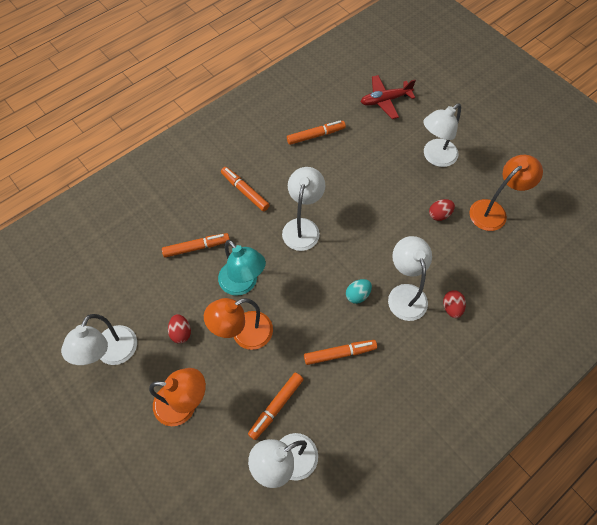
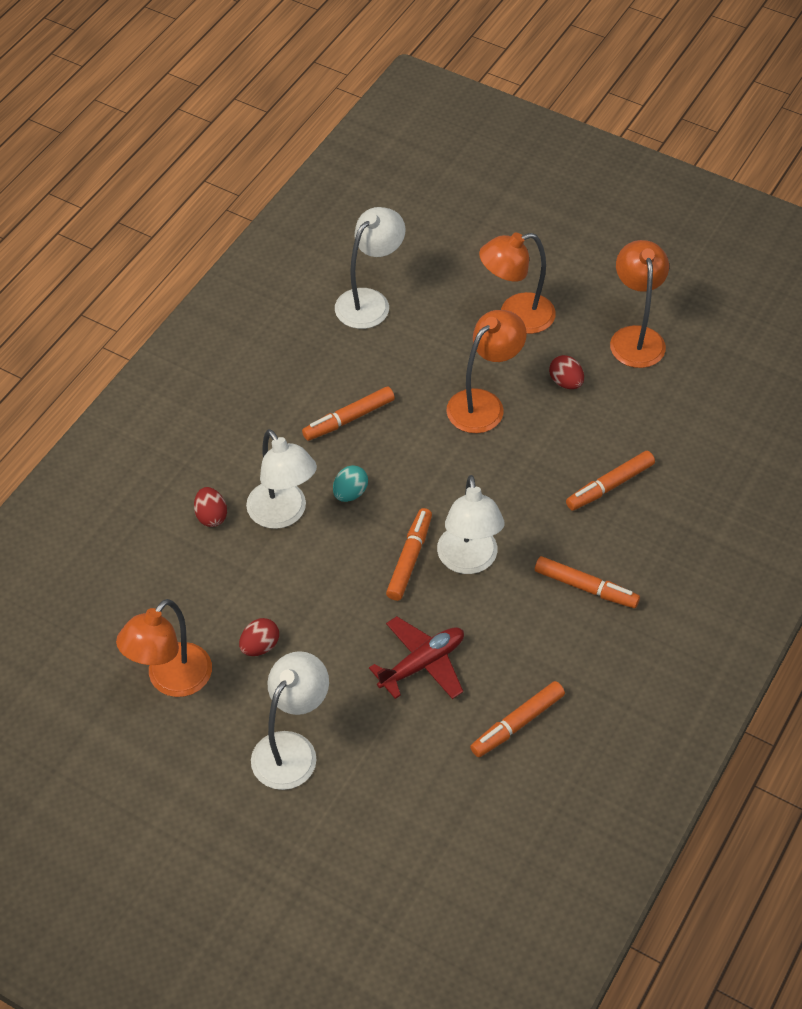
camera: 160 degrees right, 10 degrees down
(112, 354) = (635, 337): white lamp -> orange lamp
(243, 284) = (516, 460): turquoise lamp -> none
(276, 406) = (405, 345): orange marker -> orange marker (409, 559)
(385, 100) = (418, 842): red plane -> red plane (422, 664)

